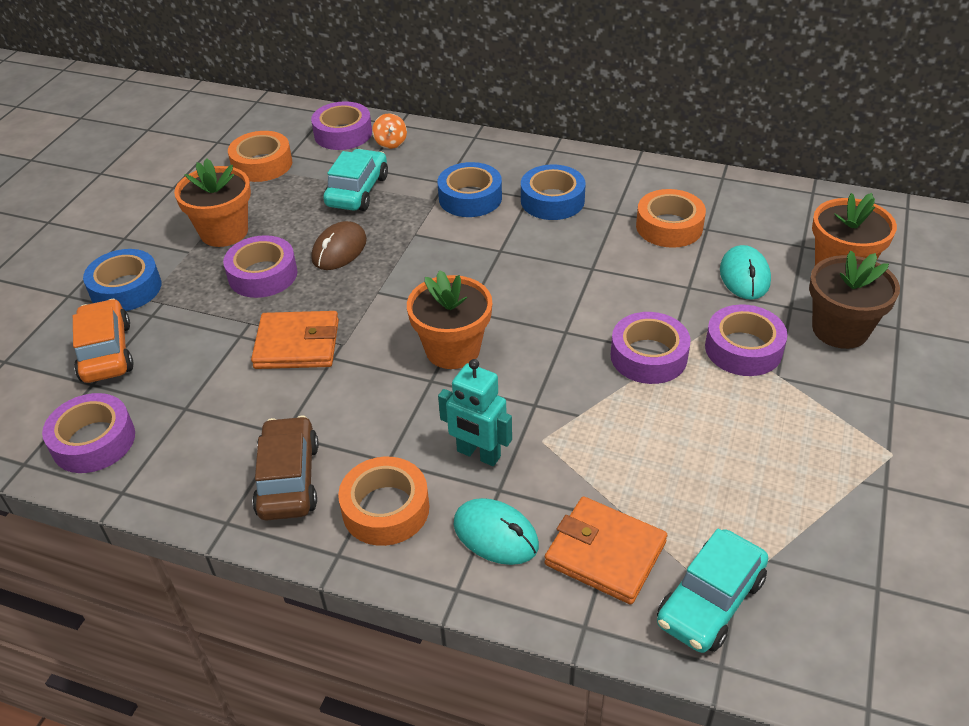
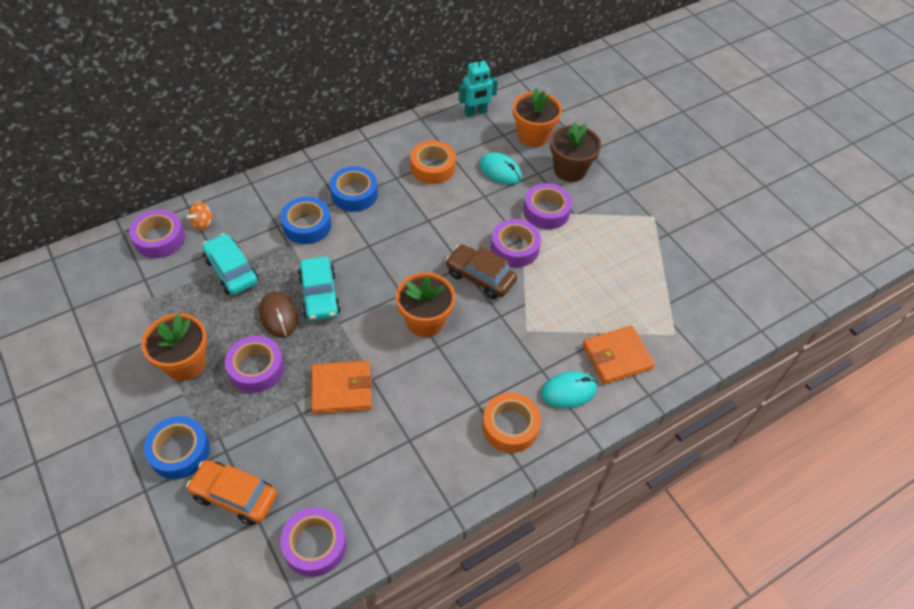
camera: 55 degrees left, 10 degrees up
(262, 164) = (135, 300): orange tape -> none
(288, 479) = (447, 458): brown car -> brown car (480, 277)
(297, 344) = (342, 389): orange wallet -> orange wallet turned 45 degrees clockwise
(390, 143) = (203, 223): orange spinning top -> orange spinning top turned 105 degrees clockwise
(478, 454) = (511, 362): turquoise robot -> turquoise robot (475, 112)
(710, 601) = (673, 339): turquoise car -> turquoise car (320, 295)

